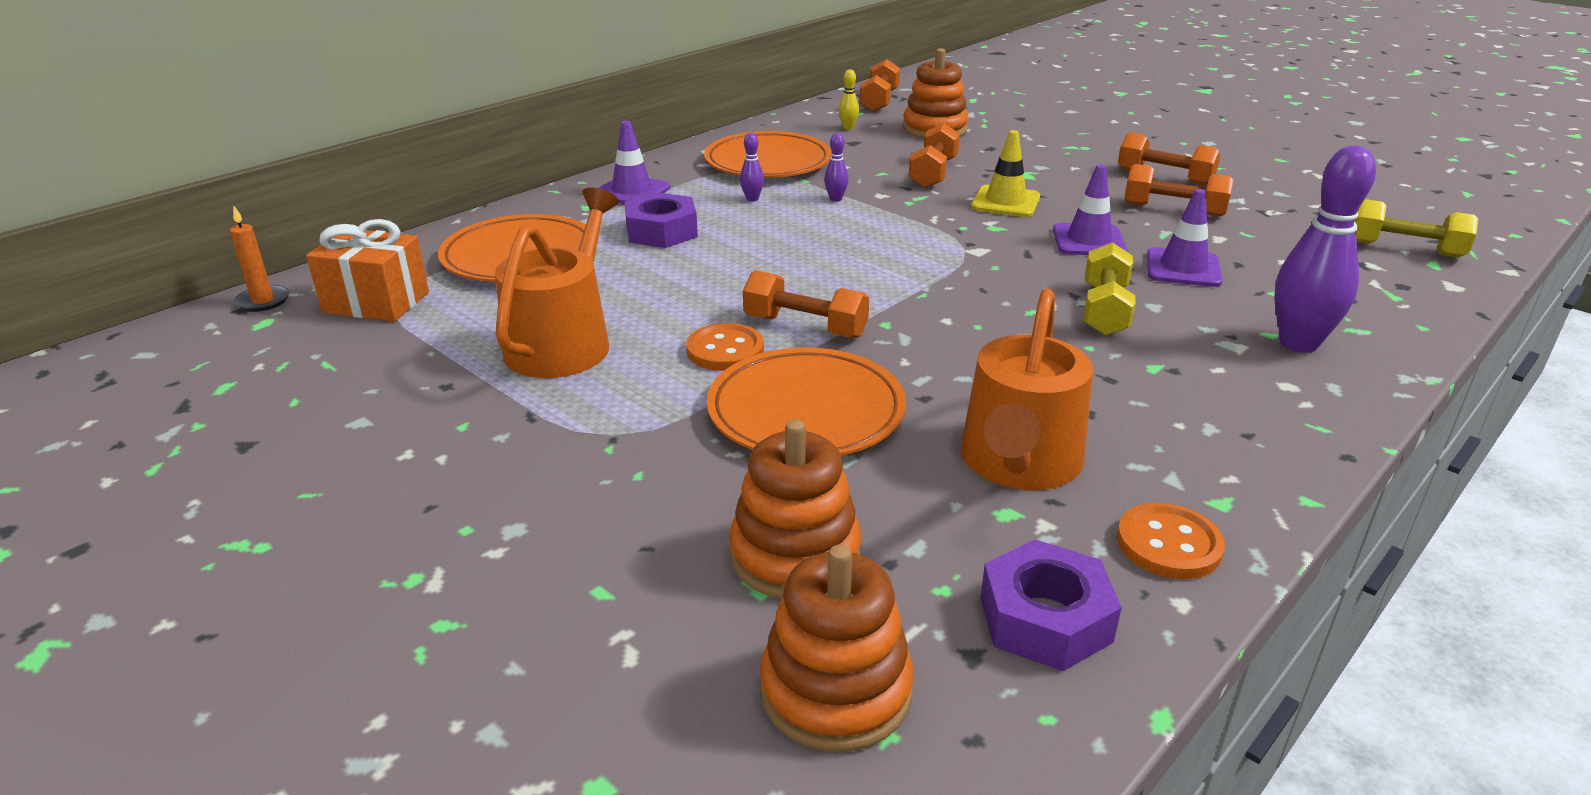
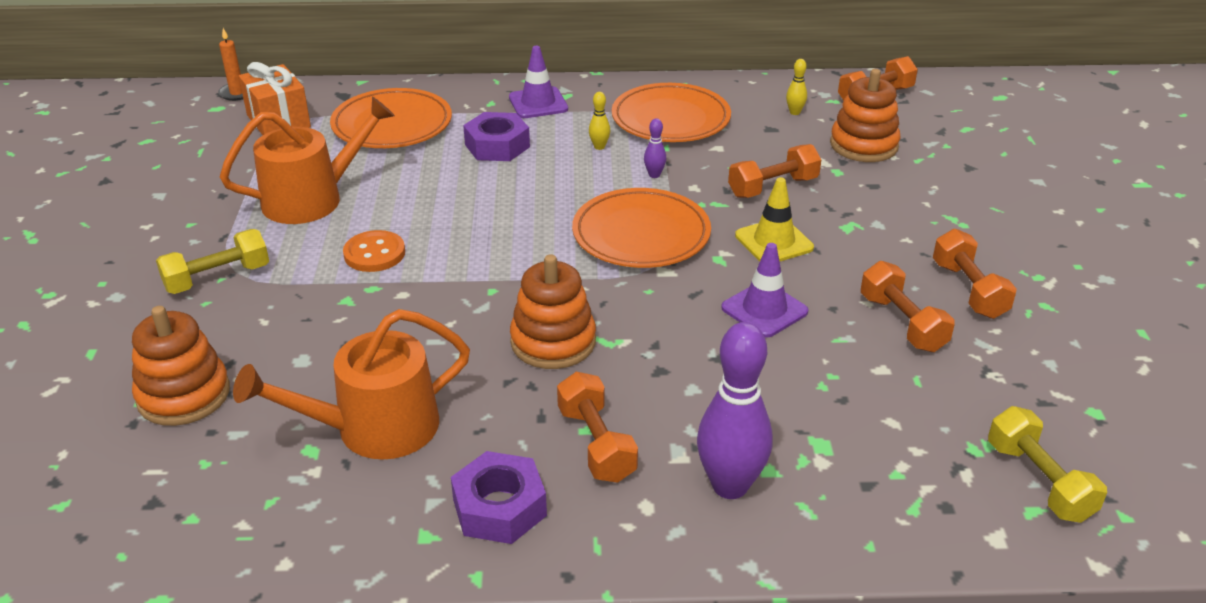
camera: 45 degrees right, 5 degrees up
(752, 199) = (599, 147): purple bowling pin -> yellow bowling pin
(805, 327) = (444, 264): orange dumbbell -> orange dumbbell (596, 444)
(806, 411) = (339, 319): orange plate -> orange plate (641, 234)
(836, 691) = (78, 470): orange stacking toy -> orange stacking toy (553, 342)
(1045, 619) = (212, 515): purple nut -> purple nut (499, 507)
(1105, 310) = (649, 369): yellow dumbbell -> yellow dumbbell (217, 278)
(1168, 544) = (346, 532): orange button -> none
(1183, 268) = (786, 375): purple traffic cone -> none

